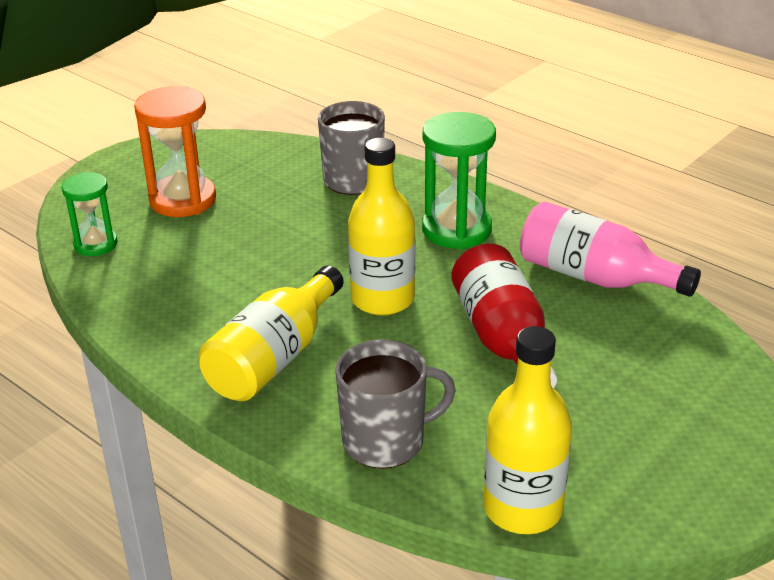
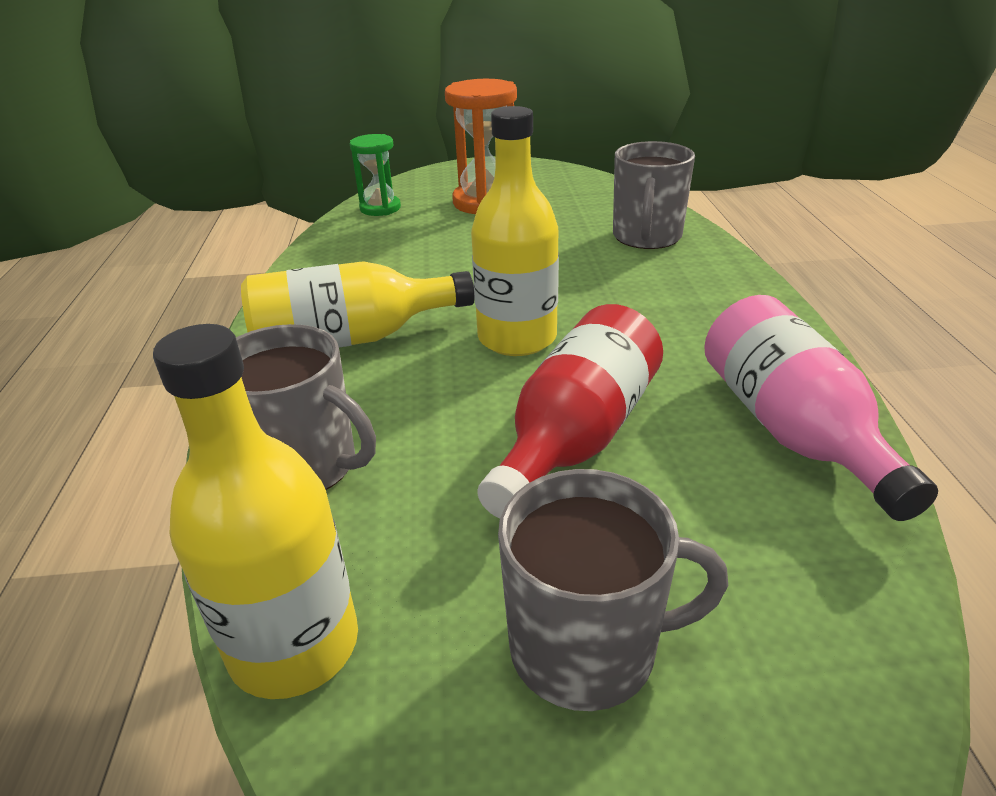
camera: 45 degrees right, 0 degrees up
(456, 230) = (687, 312): green hourglass -> none
(635, 425) = (586, 648): none -> grey mug

